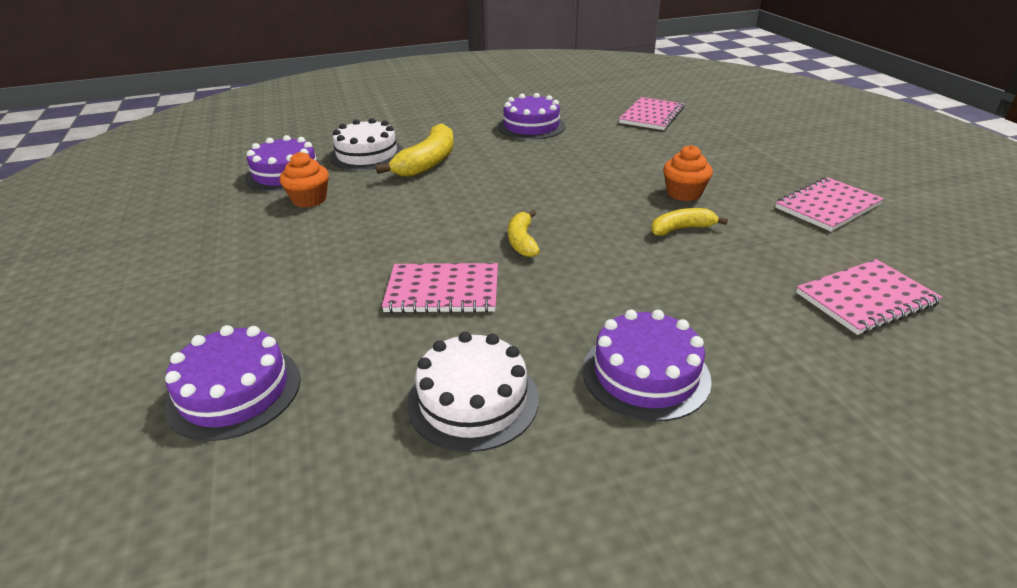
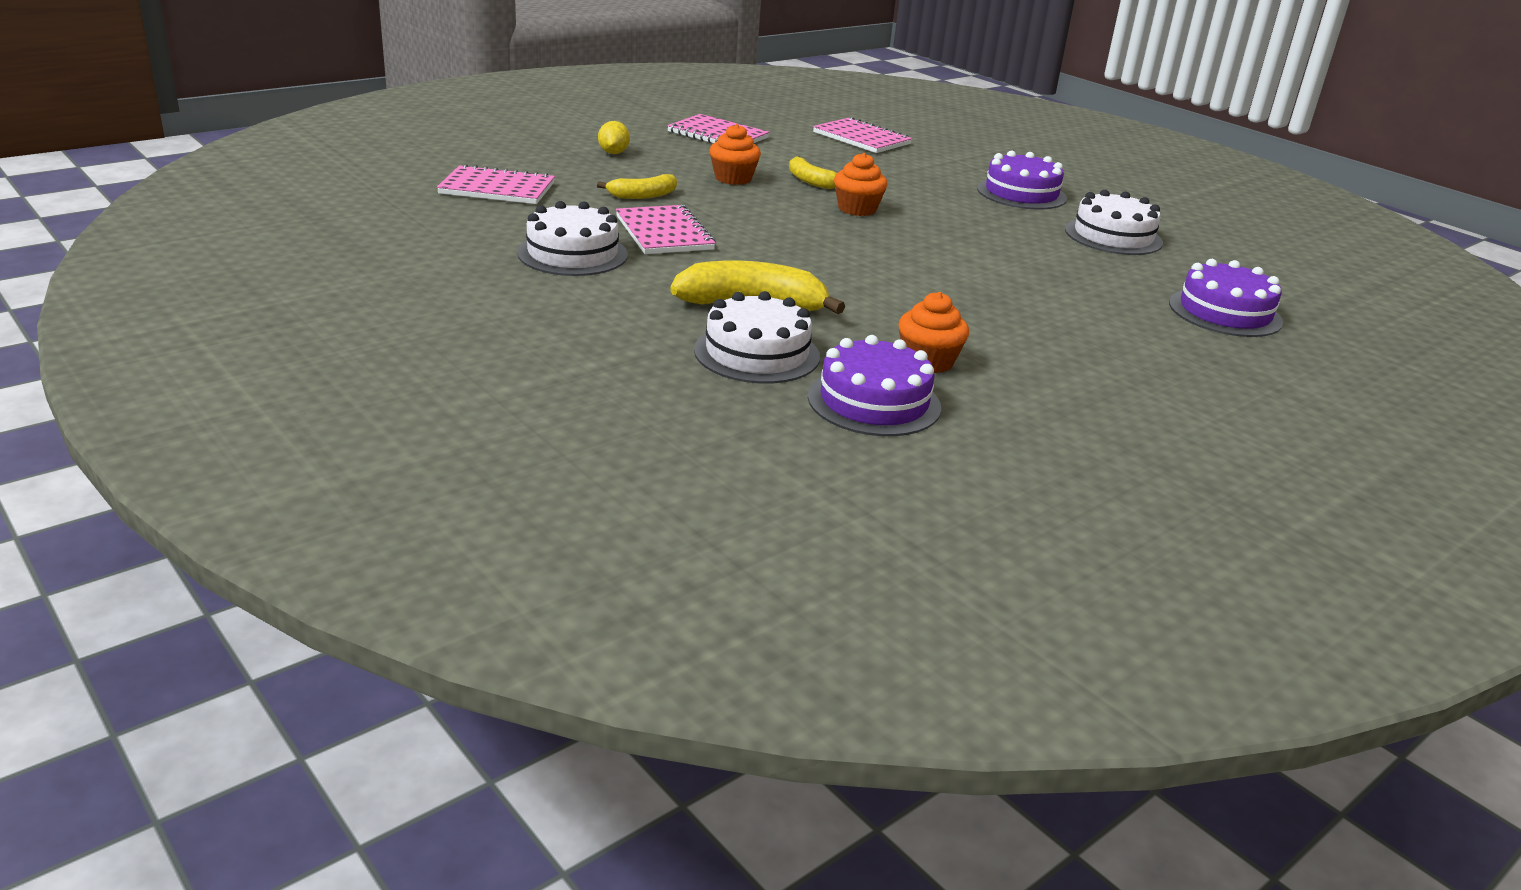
camera: 115 degrees left, 5 degrees down
(443, 291) = (1014, 259): pink notebook -> pink notebook (664, 233)
(522, 241) = (898, 237): yellow banana -> yellow banana (643, 196)
(531, 126) = (572, 254): purple cake -> white cake
(598, 237) = (857, 209): none -> orange cupcake
(745, 155) = (613, 153): none -> yellow lemon

